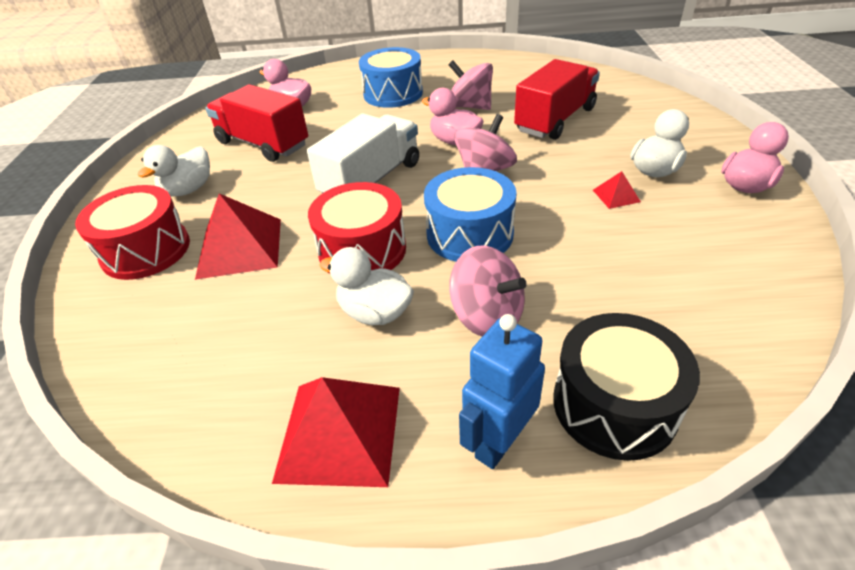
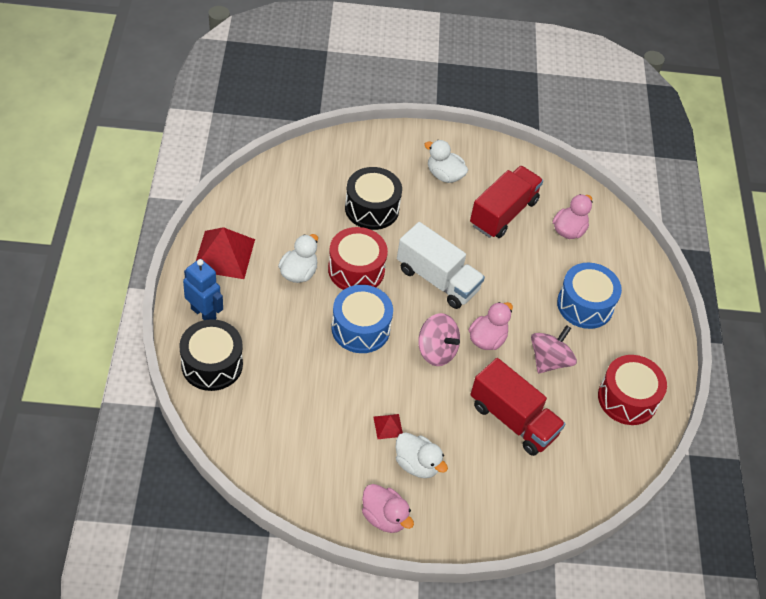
camera: 85 degrees right, 10 degrees up
(146, 250) = (378, 163): red drum -> red drum (627, 399)
(240, 247) = (372, 208): red pyramid -> black drum
(487, 316) = (283, 324): pink spinning top -> none

